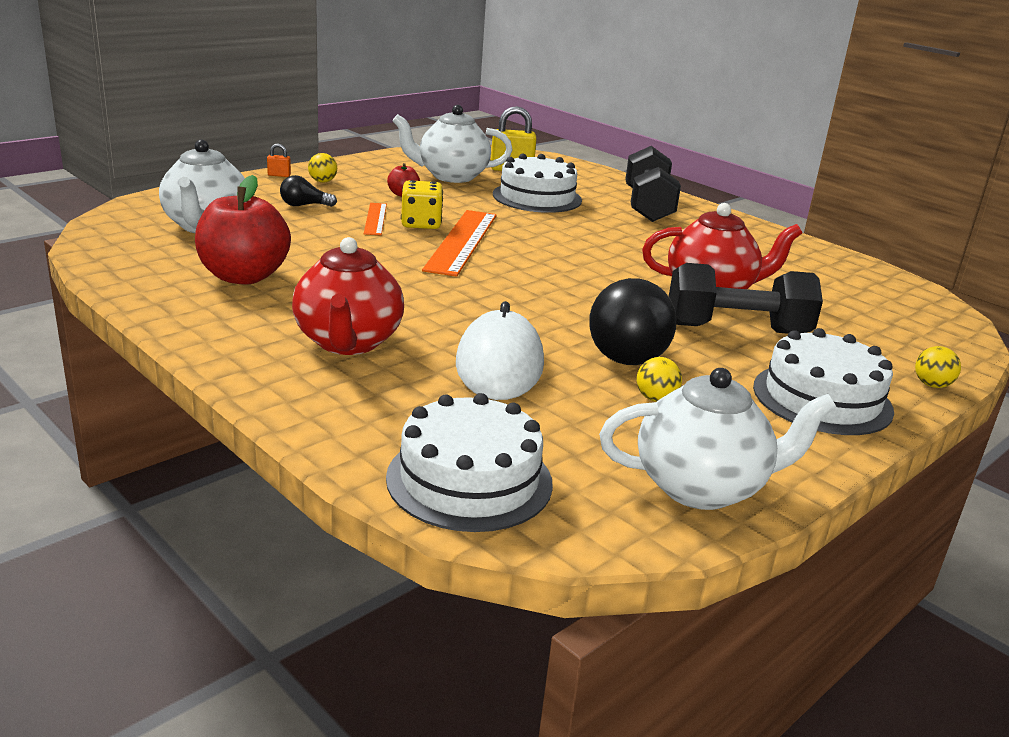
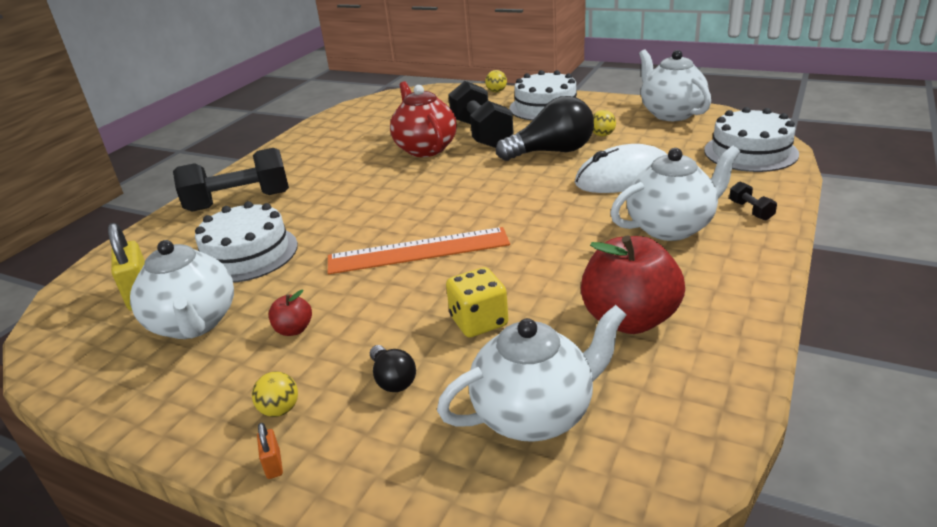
camera: 105 degrees left, 5 degrees up
(316, 397) = (750, 210): none -> black dumbbell
(348, 343) = (671, 227): red teapot -> white teapot
(375, 219) = (396, 315): orange ruler -> none
(421, 224) = (388, 285): yellow dice -> yellow dice (479, 321)

